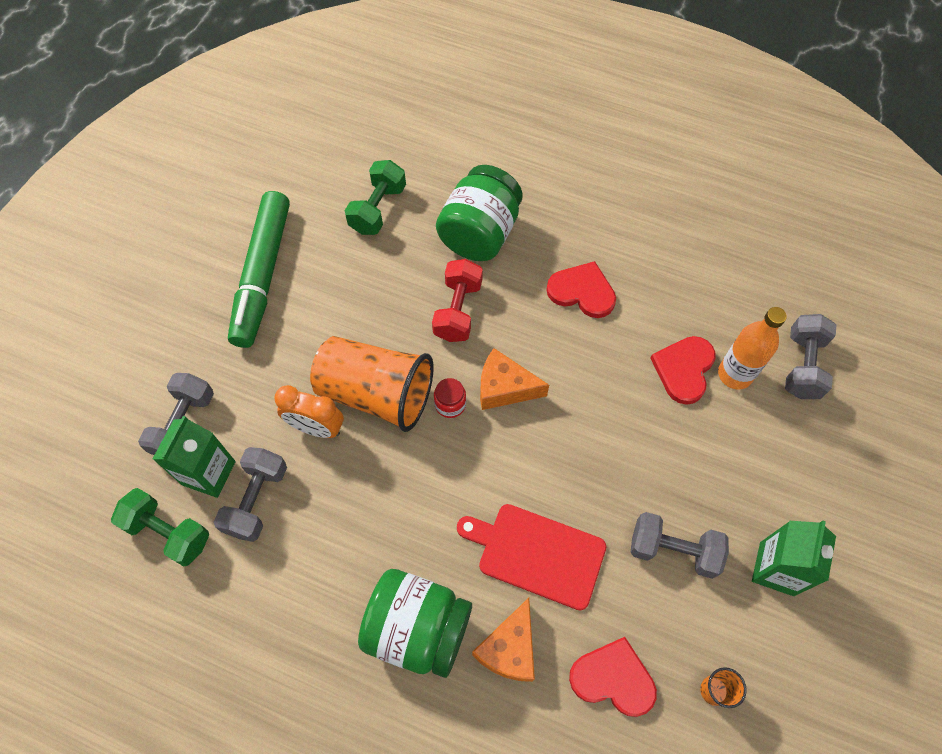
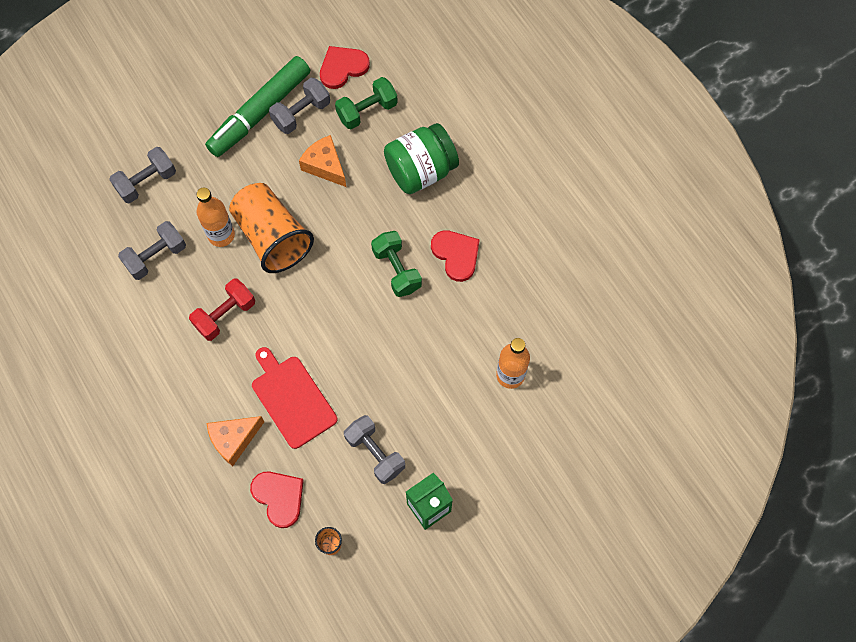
camera: 35 degrees right, 5 degrees up
(168, 532) = (95, 243): green dumbbell -> green dumbbell (397, 270)
(208, 473) = (140, 222): green carton -> none
(316, 427) = (221, 235): orange clock -> orange bottle
(417, 629) = (191, 393): green jar -> none
(450, 404) = (312, 273): red jar -> none
(458, 310) = (364, 215): red dumbbell -> red dumbbell (225, 315)
(504, 388) = (354, 285): orange cheese -> orange cheese (325, 166)
(684, 369) = (479, 350): red heart -> red heart (342, 67)
(802, 365) = (561, 400): grey dumbbell -> grey dumbbell (301, 113)

